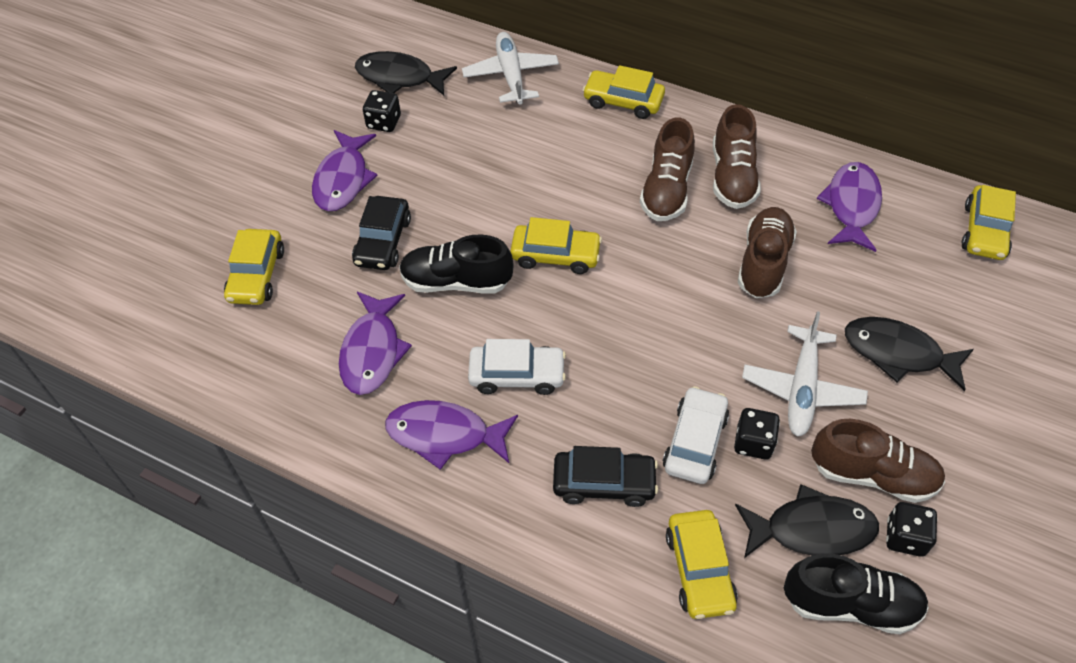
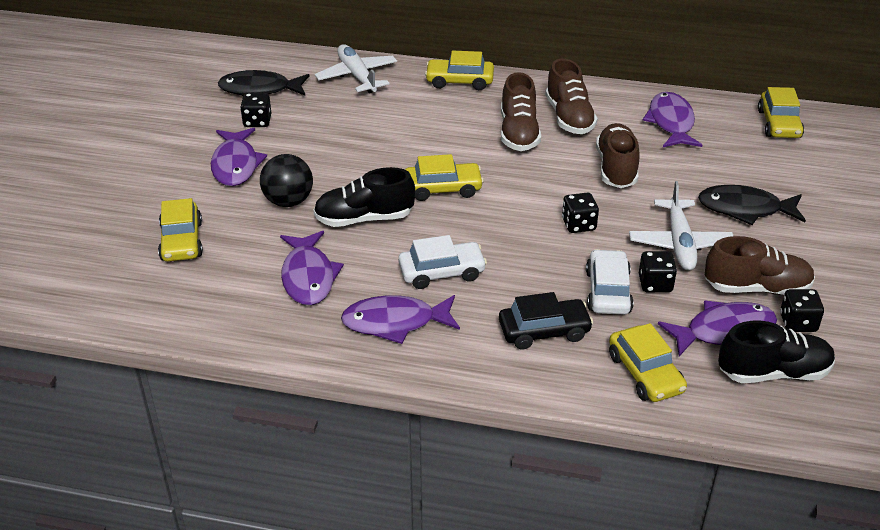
camera: 15 degrees left, 15 degrees down
(383, 241) = (288, 201): black car -> black ball
(692, 338) = (578, 225): none -> black dice
(812, 529) = (724, 331): black fish -> purple fish

